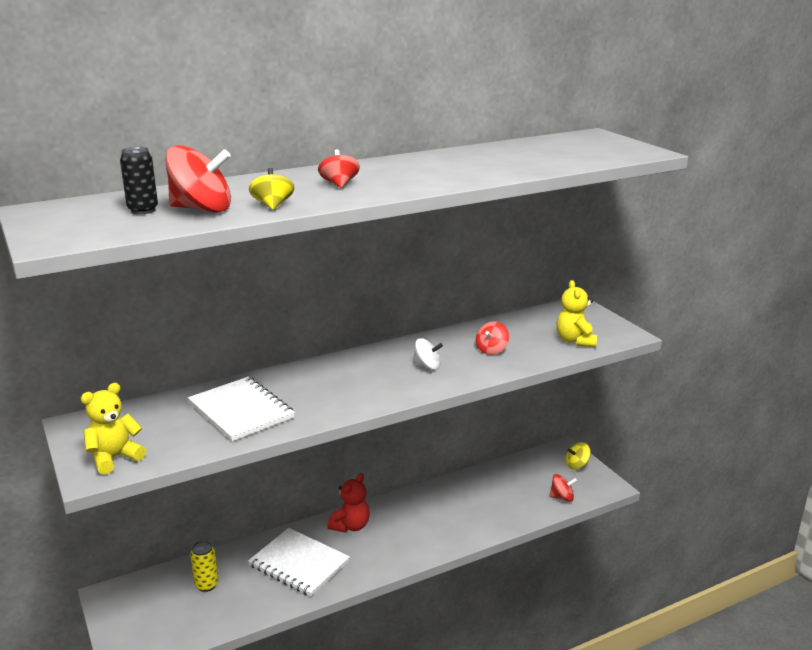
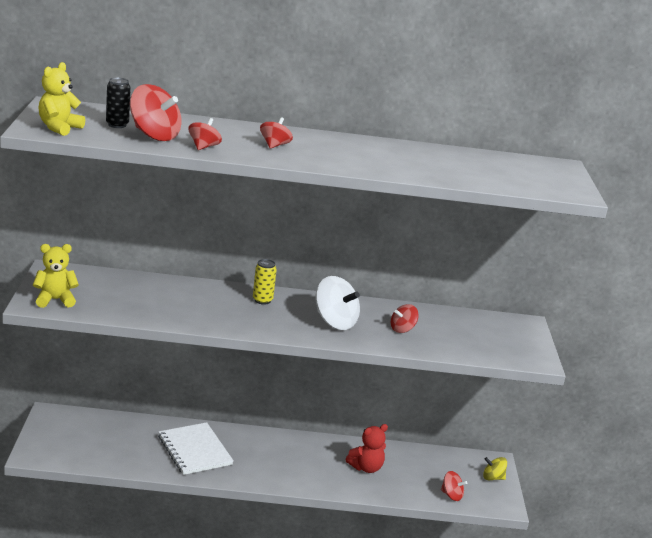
camera: 25 degrees right, 0 degrees up
(206, 585) = (119, 436): yellow can -> yellow can (262, 300)
(241, 411) = (165, 301): white notebook -> none
(272, 205) = (204, 147): yellow spinning top -> red spinning top
(350, 526) = (256, 442): red teddy bear -> red teddy bear (366, 468)
(427, 366) = (335, 322): white spinning top -> white spinning top, size x1.75
(575, 341) = (484, 348): yellow teddy bear -> yellow teddy bear (59, 128)

